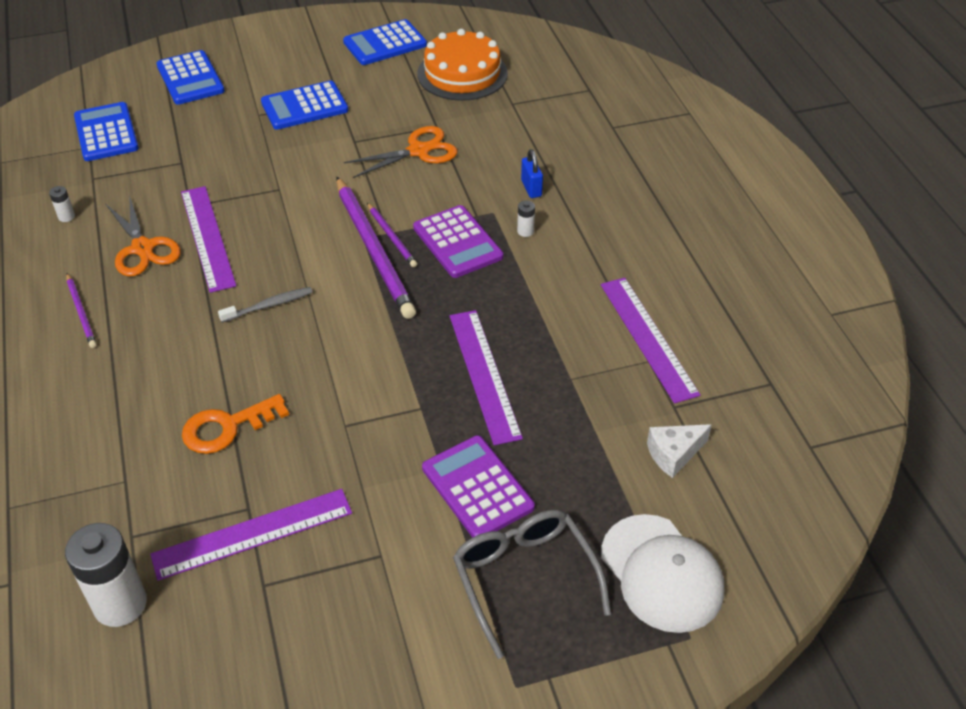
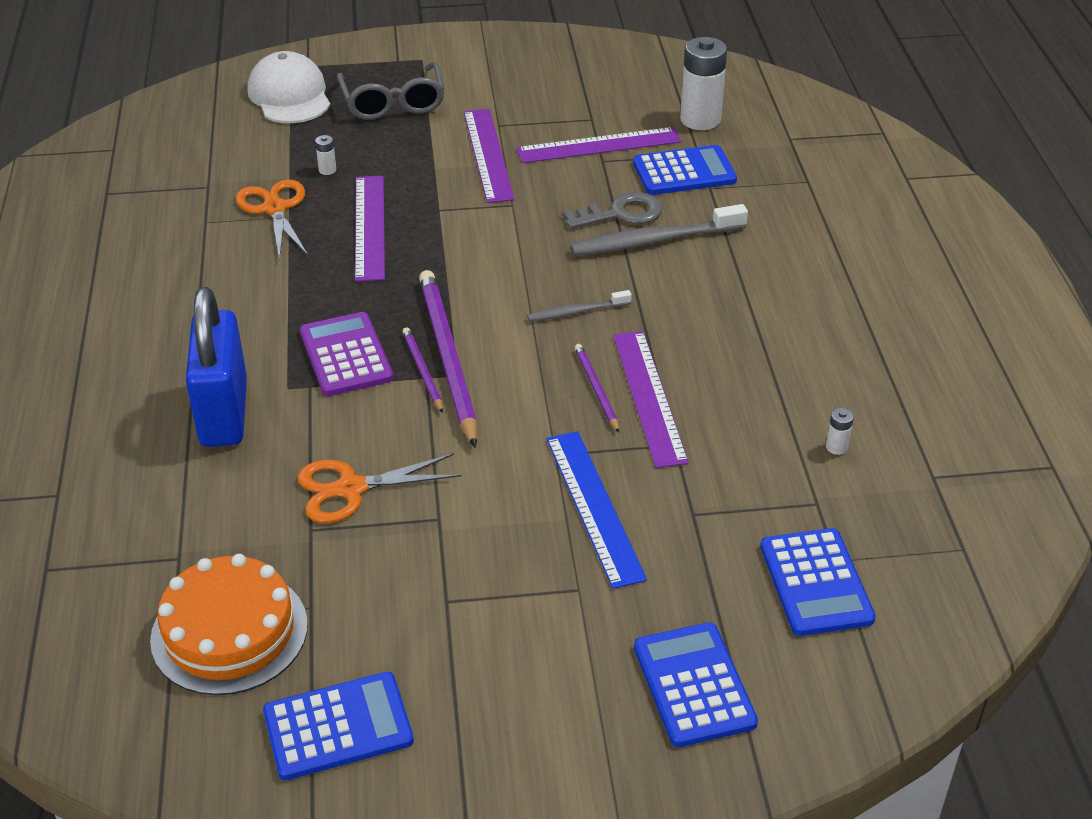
camera: 170 degrees left, 5 degrees down
(81, 312) = (785, 328): purple pencil -> purple pencil (596, 389)
(143, 248) = (728, 393): orange scissors -> orange scissors (274, 209)
(194, 395) = (654, 241): none -> grey toothbrush
(226, 427) = (621, 213): orange key -> grey key
(250, 158) = (593, 507): none -> blue ruler
(304, 106) = (503, 595): blue calculator -> blue calculator (684, 172)
(477, 488) = (408, 153): purple calculator -> none
(525, 231) = (260, 359): white battery -> white battery (327, 170)
(531, 188) = (224, 413): blue padlock -> blue padlock, size x2.45
(648, 338) = (193, 239): purple ruler -> purple ruler (487, 155)
(674, 454) = (232, 156): white cheese -> none

